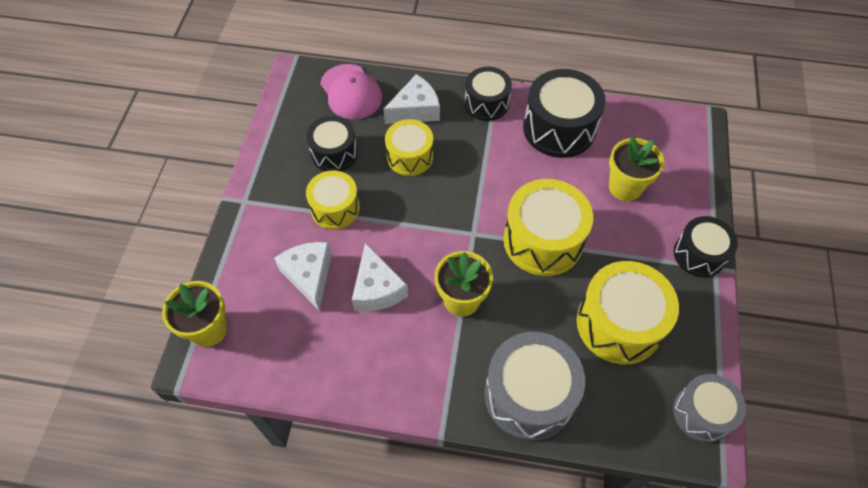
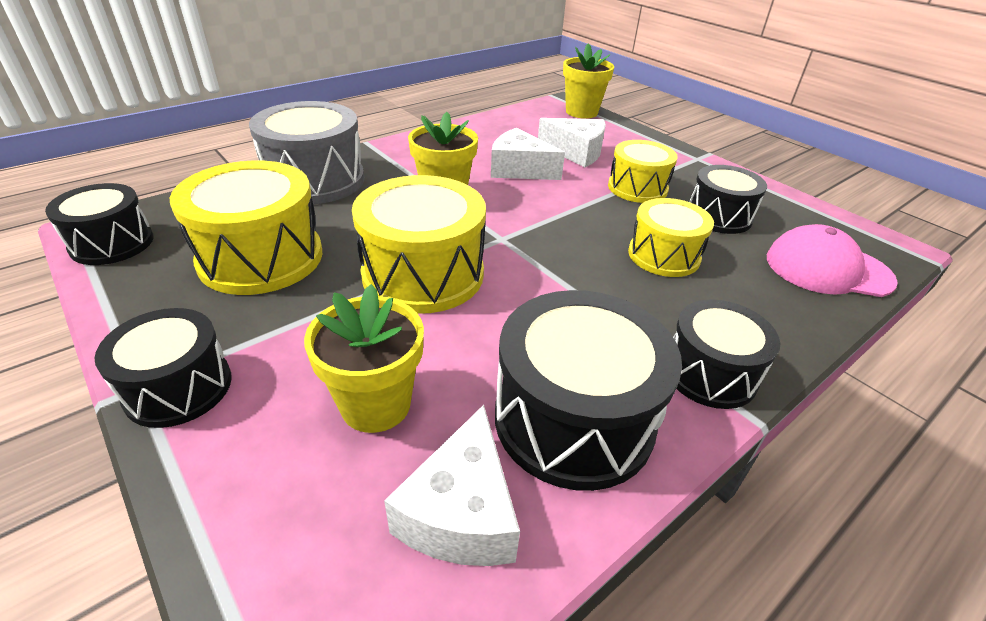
camera: 130 degrees right, 20 degrees down
(415, 110) = (749, 299): white cheese -> white cheese (461, 512)
(702, 413) = (112, 243): grey drum -> black drum

